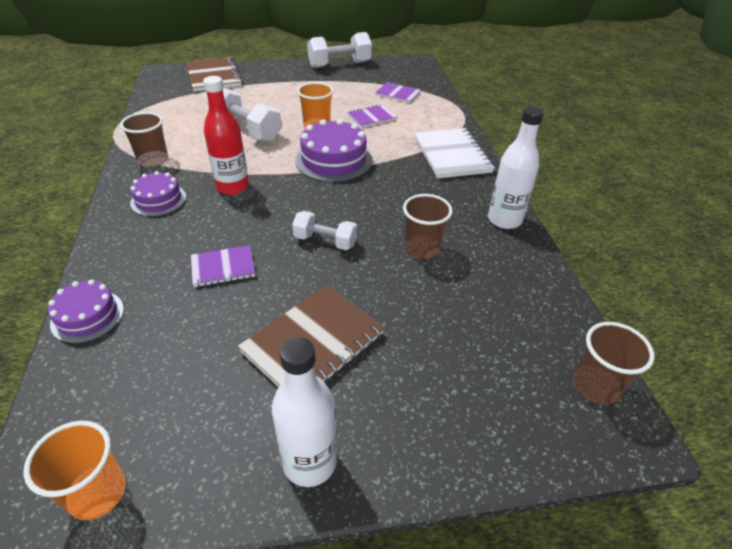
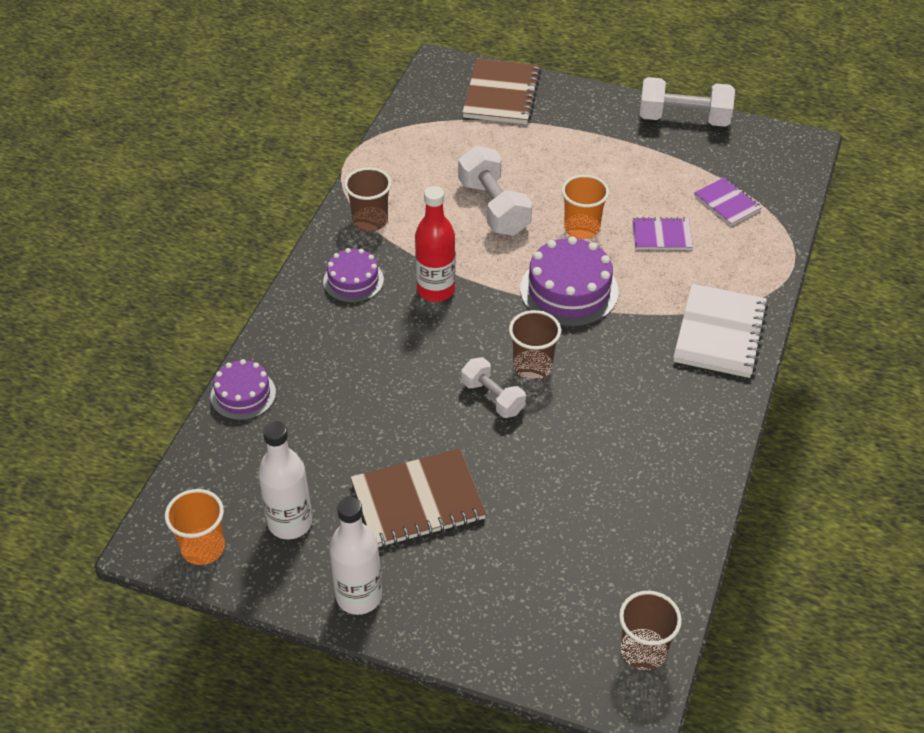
camera: 30 degrees right, 5 degrees up
(223, 267) = (378, 389): purple notebook -> none
(422, 249) = (587, 446): brown cup -> brown cup (532, 366)
(504, 220) = (708, 447): white bottle -> white bottle (290, 523)

